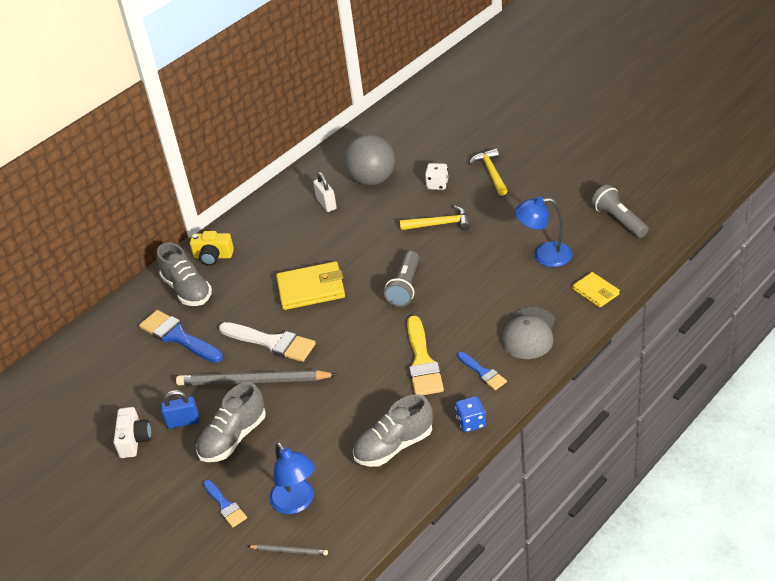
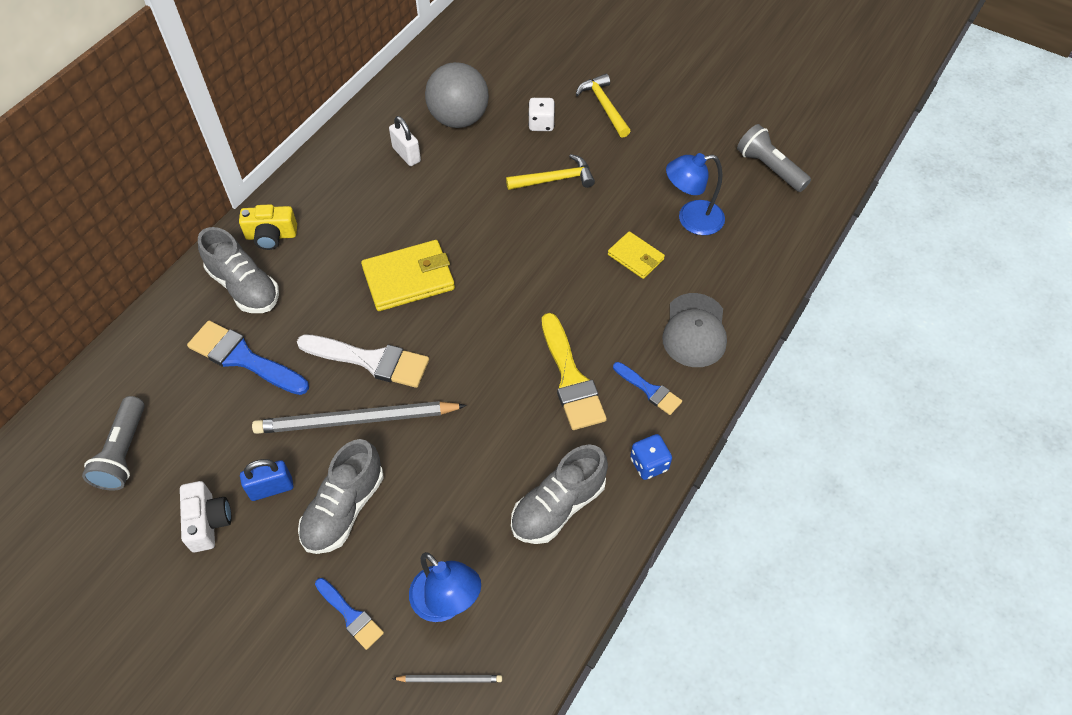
camera: 15 degrees left, 15 degrees up
(405, 287) = (528, 271): grey flashlight -> grey flashlight (123, 453)
(595, 292) = (763, 267): yellow wallet -> yellow wallet (635, 257)

